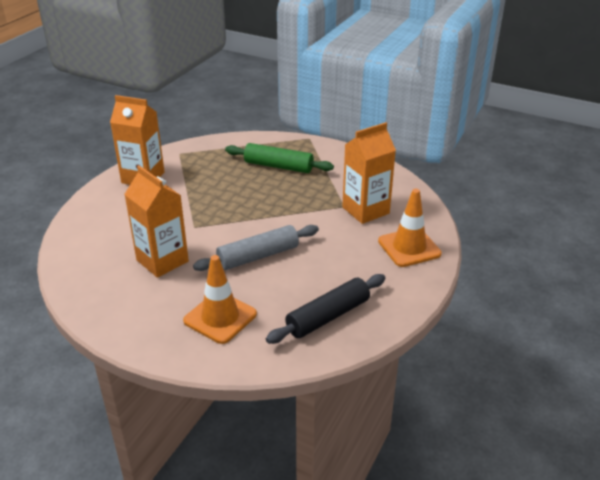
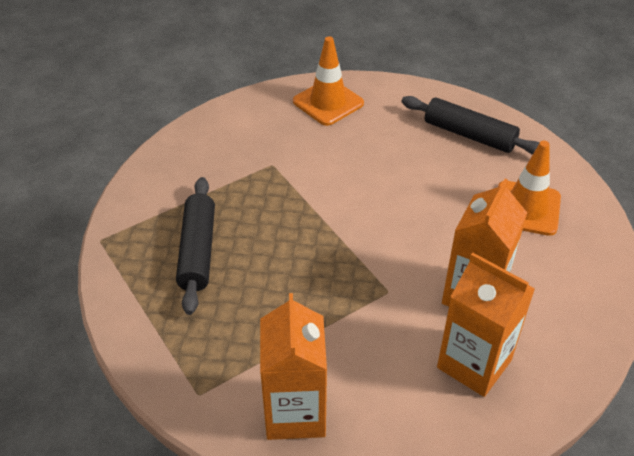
camera: 110 degrees left, 10 degrees up
(258, 256) = (411, 210): grey rolling pin -> none
(278, 166) = (198, 251): green rolling pin -> black rolling pin
(365, 210) = (273, 145): orange carton -> orange carton (474, 364)

